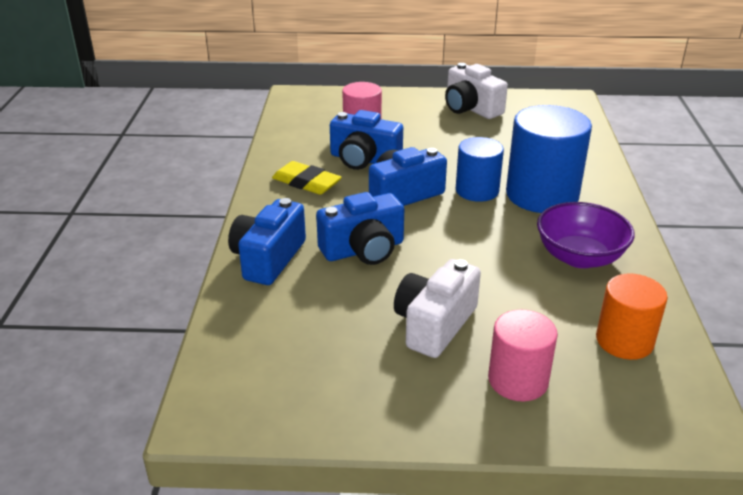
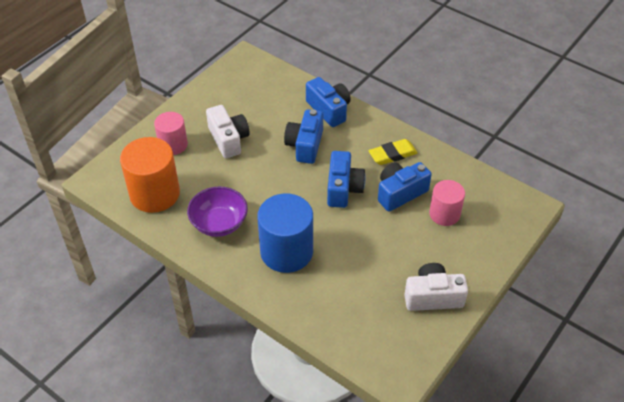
camera: 125 degrees right, 15 degrees up
(477, 190) = (318, 224): blue cylinder -> none
(624, 341) = (154, 194): orange cylinder -> orange cylinder, size x1.65

